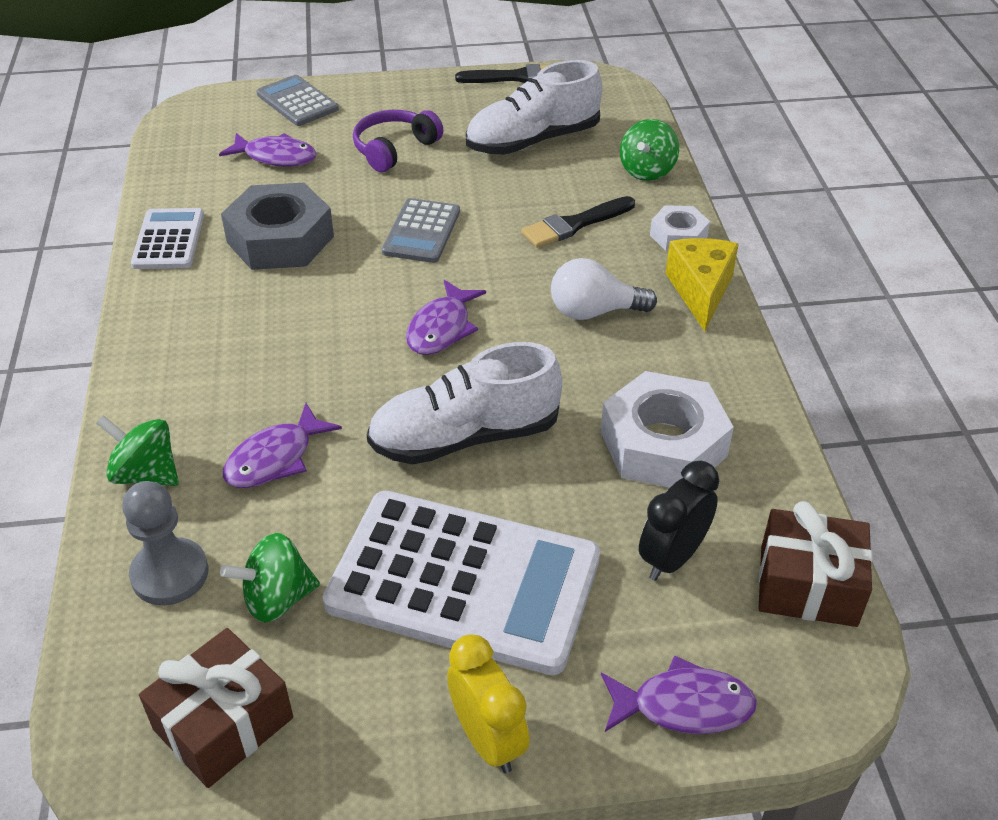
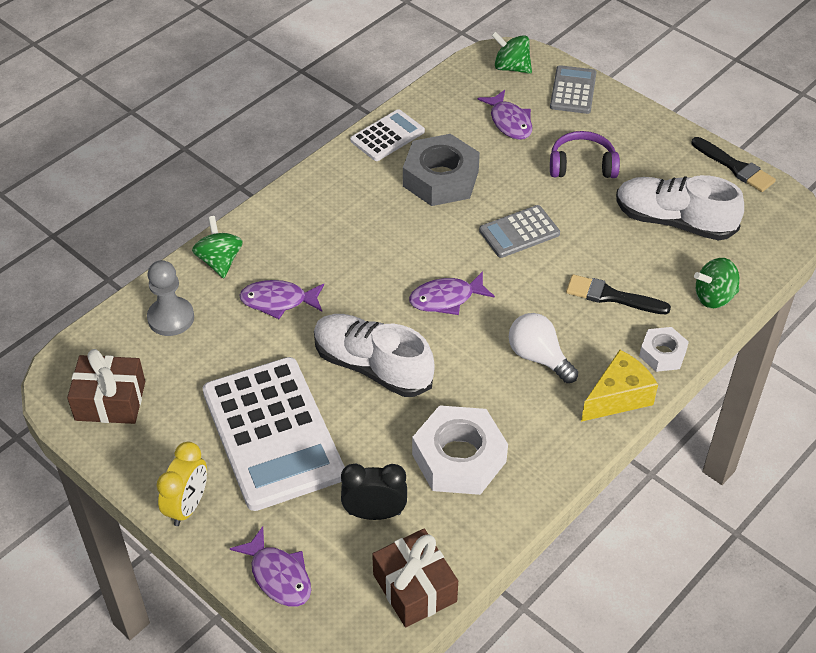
camera: 50 degrees right, 5 degrees up
(277, 599) = (194, 368): green spinning top -> green spinning top (511, 67)

